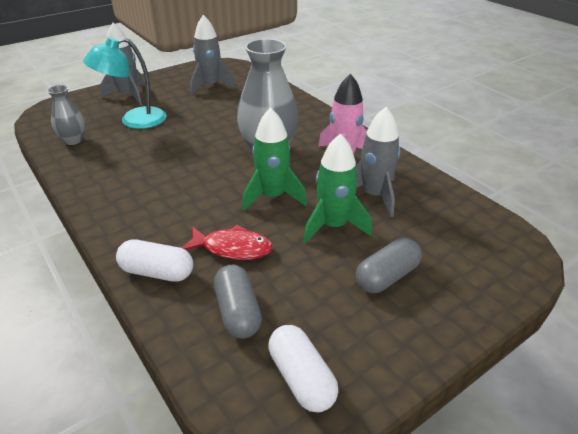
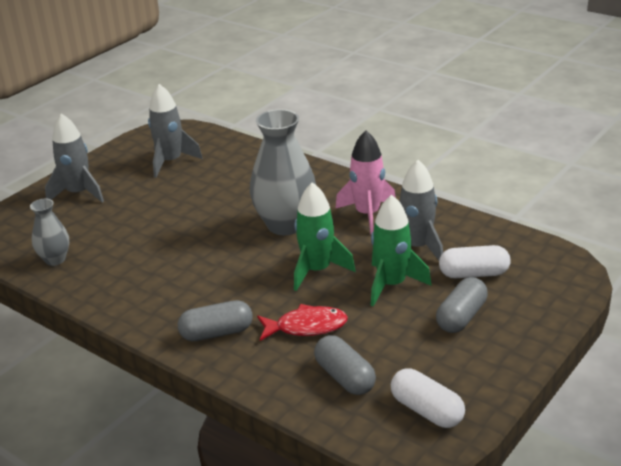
camera: 15 degrees left, 5 degrees down
(134, 121) = (109, 222): turquoise lamp -> none
(151, 233) = (216, 333): none -> grey capsule
(157, 272) = (248, 364): white capsule -> white capsule (473, 274)

